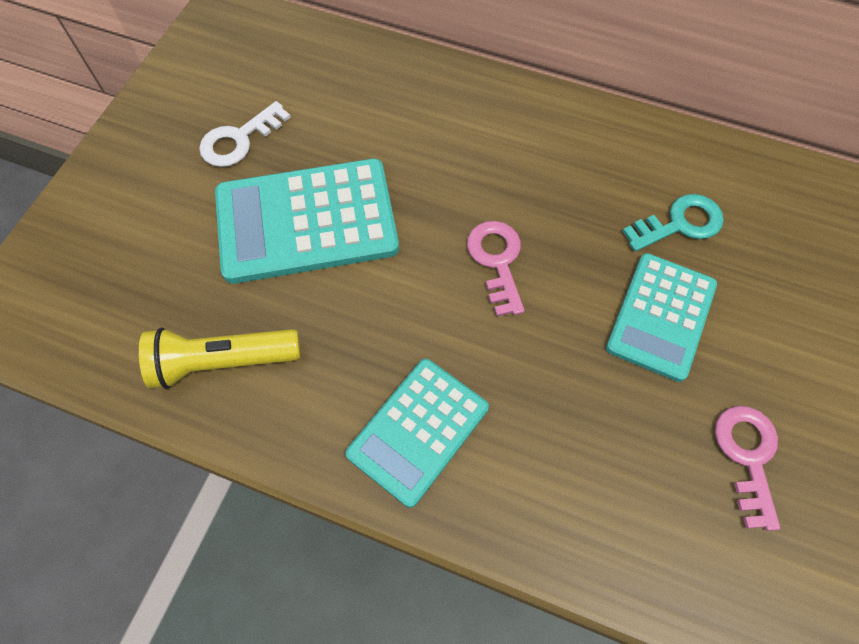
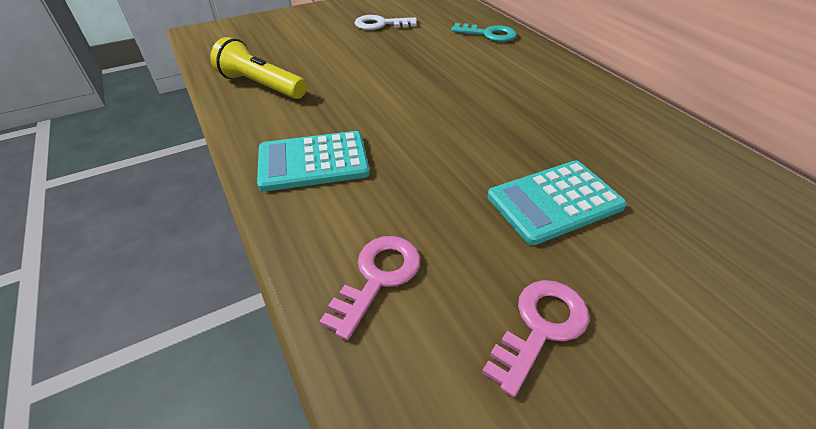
camera: 40 degrees right, 20 degrees down
(306, 221) = (373, 60): turquoise calculator -> none
(497, 261) = (462, 120): pink key -> pink key (378, 277)
(679, 224) = (628, 165): turquoise key -> turquoise key (488, 34)

